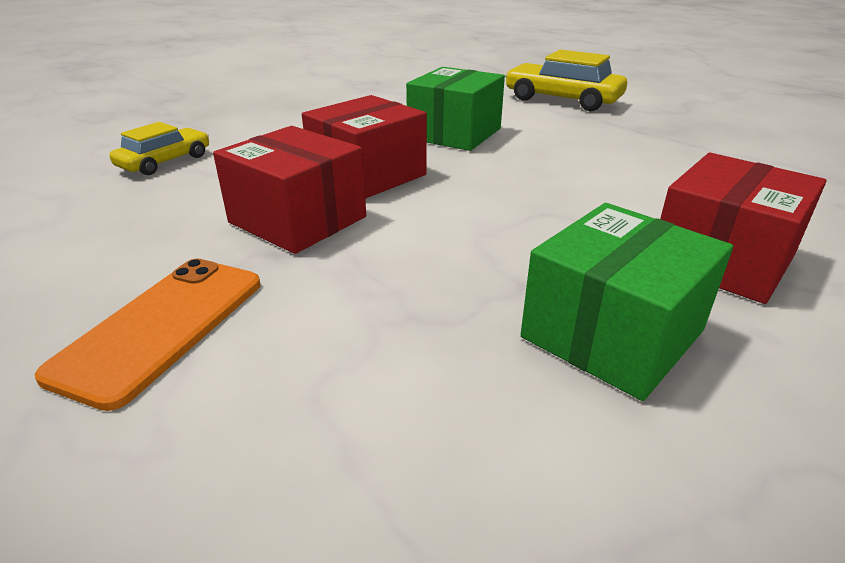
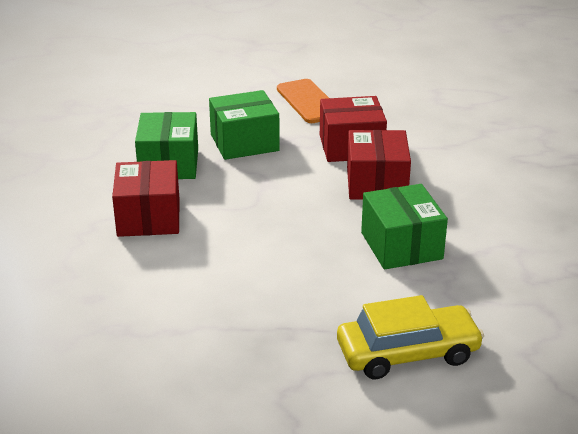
camera: 135 degrees right, 0 degrees up
(165, 161) = (487, 139): yellow car -> none
(419, 304) = (244, 142): none -> green box

